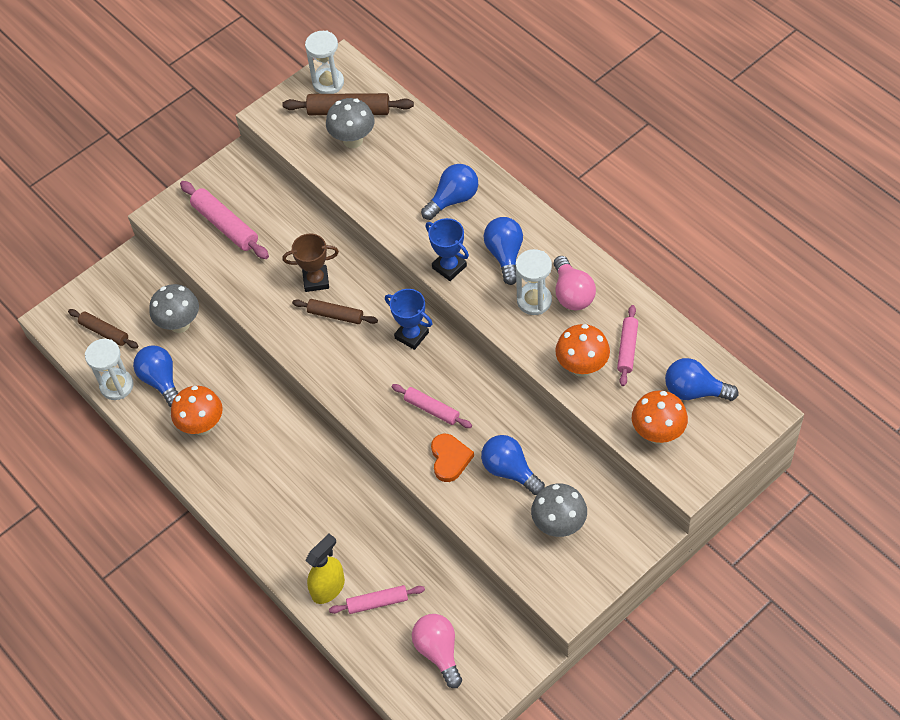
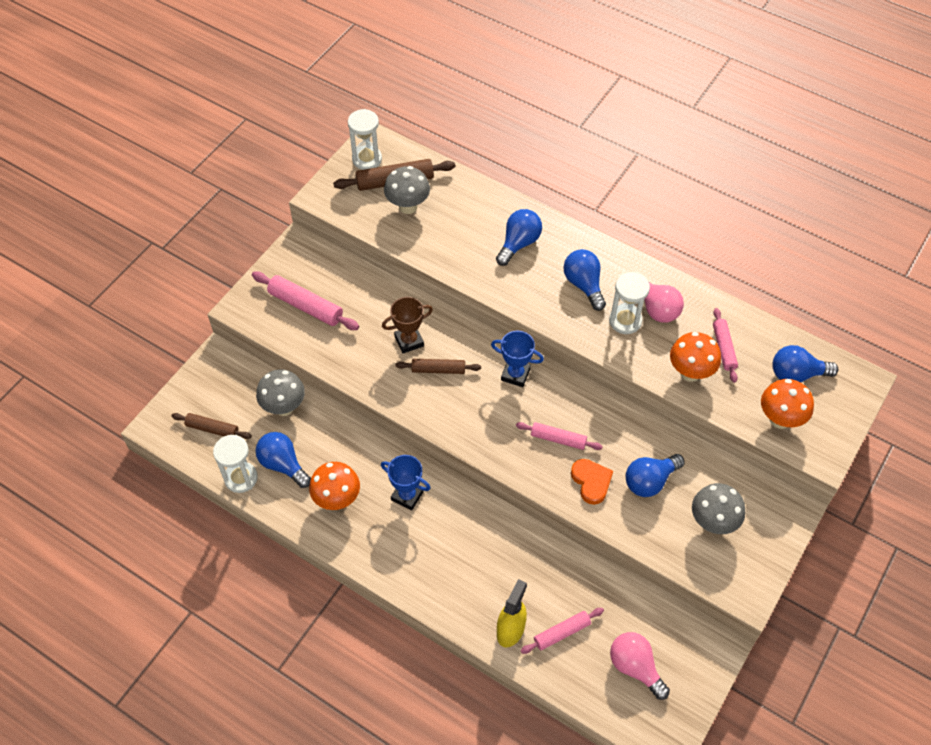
camera: 20 degrees left, 0 degrees up
(449, 267) = (537, 305): blue trophy -> blue trophy (407, 496)
(510, 470) = (650, 481): blue light bulb -> blue light bulb turned 60 degrees counterclockwise

